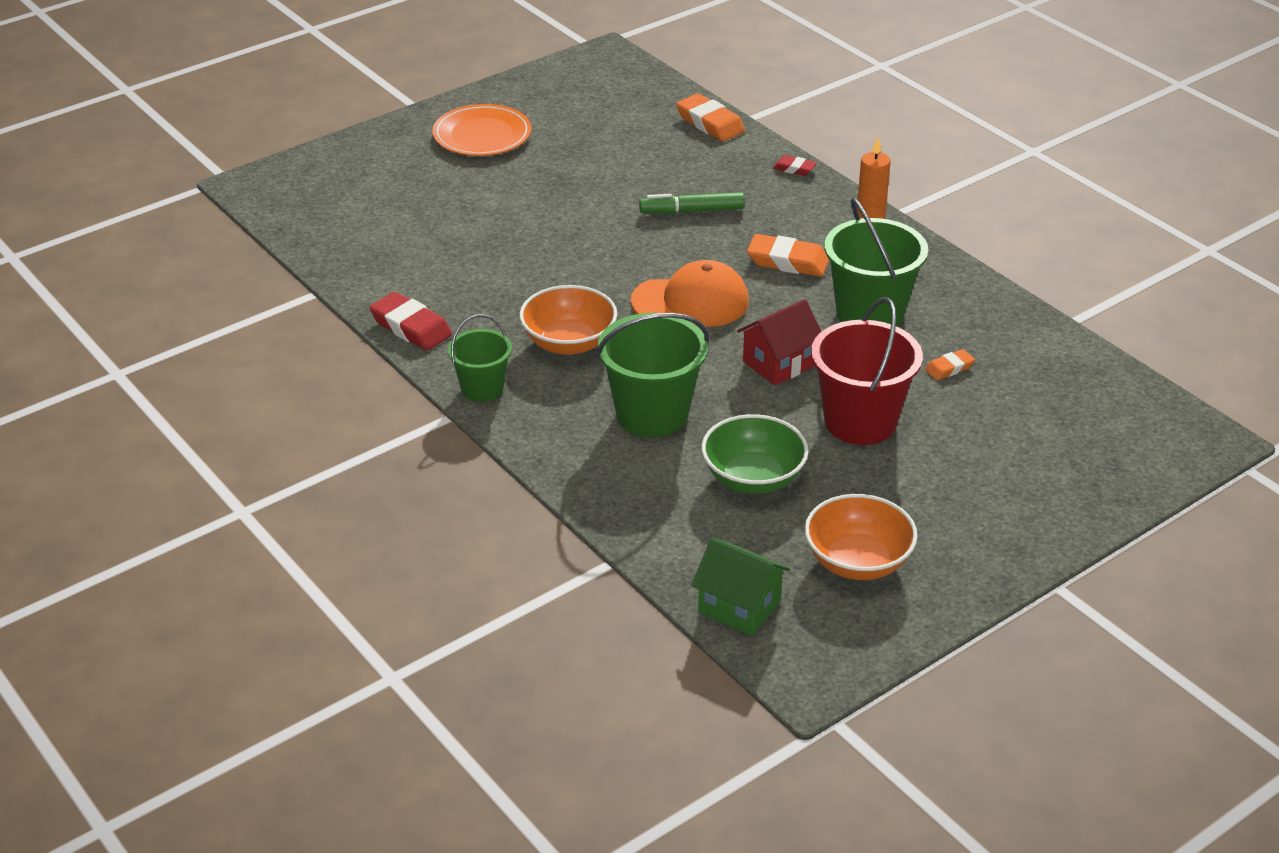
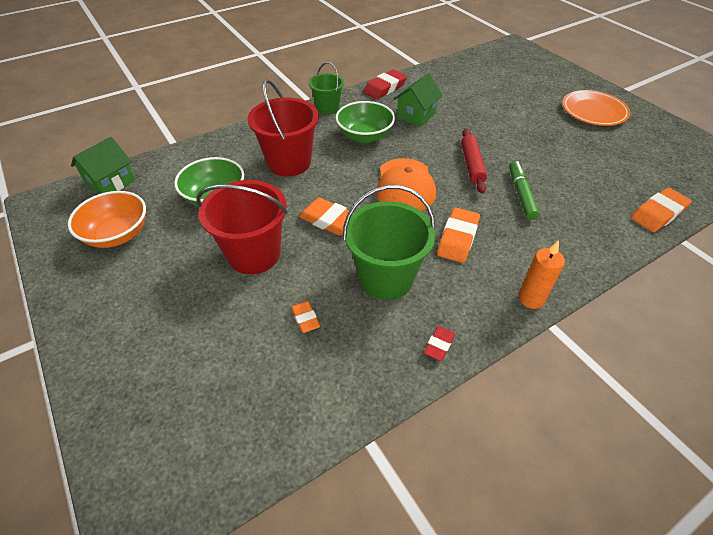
camera: 95 degrees right, 10 degrees up
(502, 293) = (416, 115): none -> green house
(569, 343) = (365, 136): orange bowl -> green bowl
(633, 245) = (472, 165): none -> red rolling pin
(652, 414) = (289, 162): green bucket -> red bucket
(779, 364) = (329, 220): red house -> orange eraser
(794, 169) = (601, 257): red eraser -> red eraser (439, 345)

